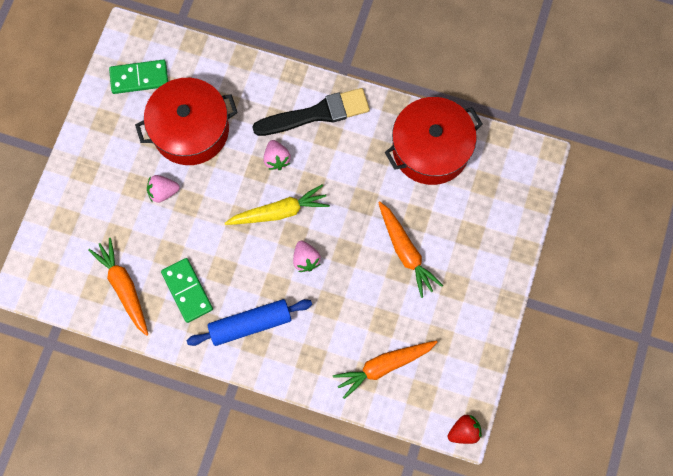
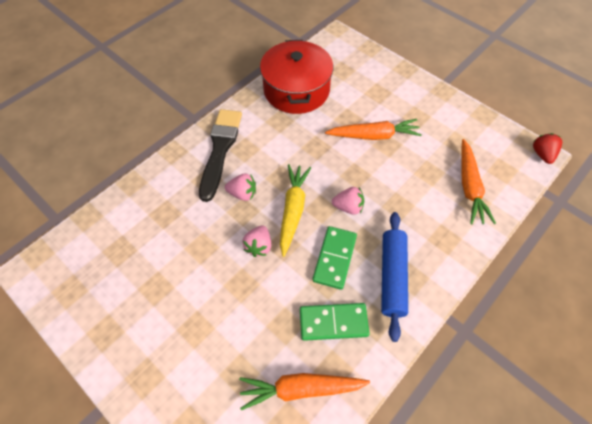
camera: 65 degrees left, 15 degrees down
(139, 78) = (84, 278): green domino -> green domino (335, 258)
(163, 192) = (217, 304): pink strawberry -> pink strawberry (259, 246)
(190, 130) = (169, 253): red pot -> none

